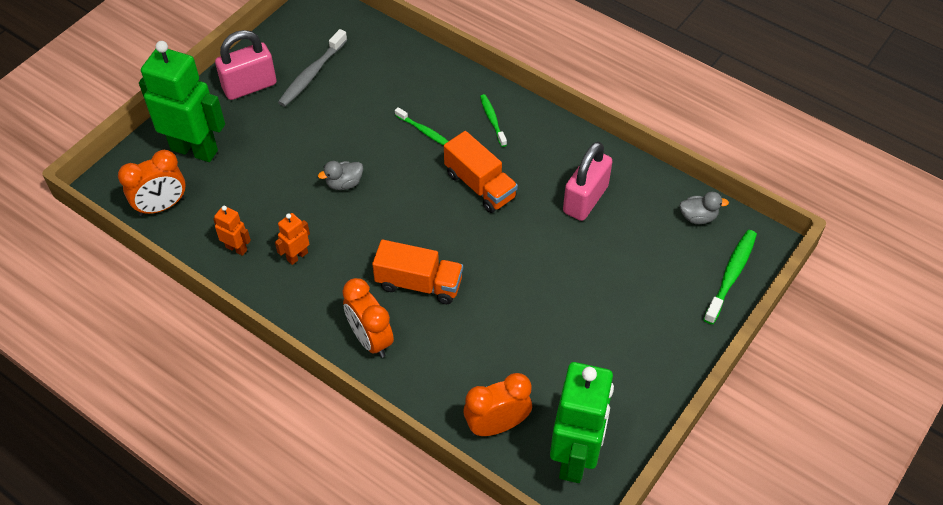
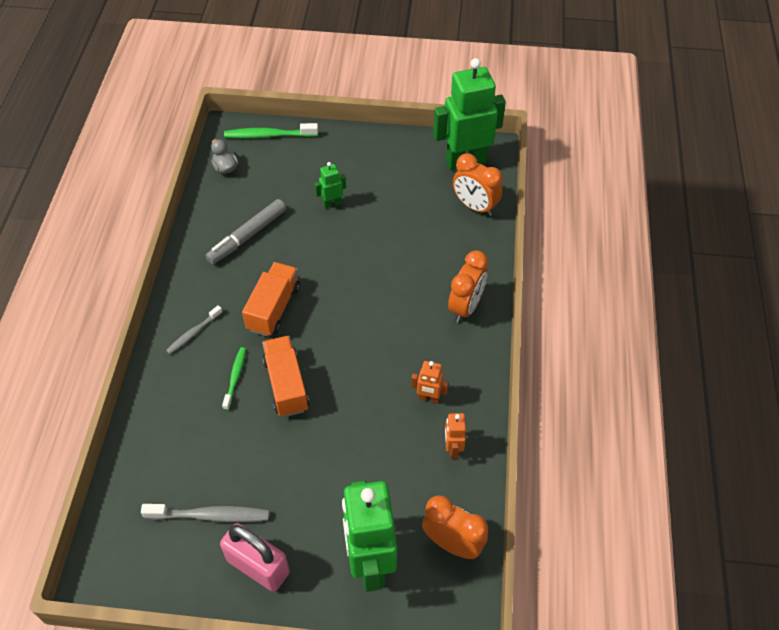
camera: 120 degrees left, 0 degrees up
(344, 183) = (331, 407): grey duck -> none
(419, 283) = (396, 302): orange truck -> orange truck (286, 385)
(492, 120) = (193, 333): green toothbrush -> grey toothbrush
(585, 199) = (247, 236): pink padlock -> grey marker
(587, 289) = (332, 203): none -> green robot

